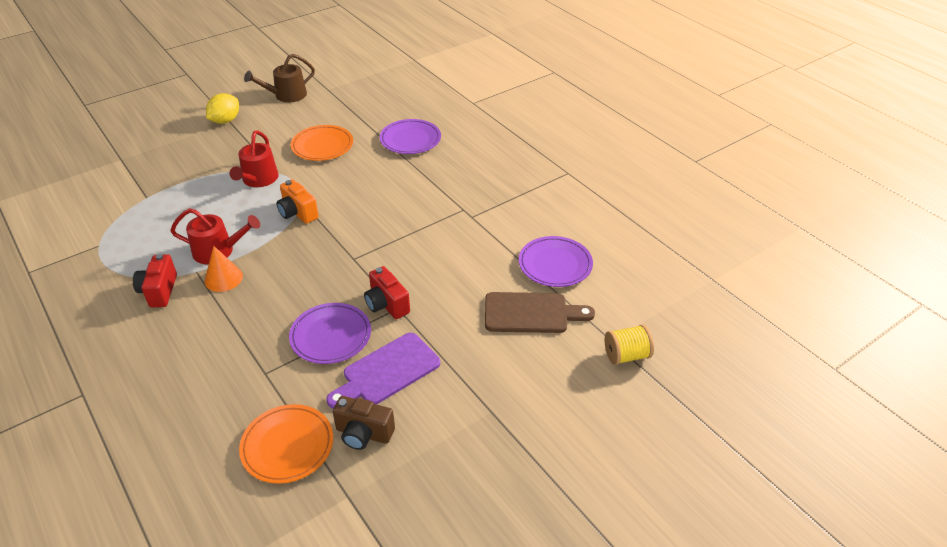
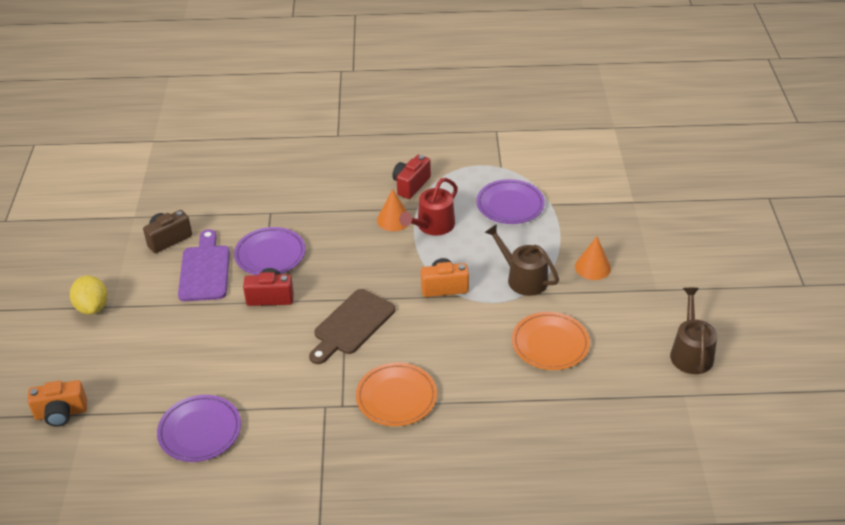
camera: 125 degrees right, 0 degrees up
(159, 291) = (411, 185): red camera -> red camera turned 90 degrees counterclockwise
(222, 153) = (592, 267): none -> orange cone
(225, 121) = (662, 287): yellow lemon -> yellow lemon (92, 307)
(258, 179) = (523, 278): red watering can -> brown watering can
(287, 446) = (198, 204): orange plate -> orange plate (396, 397)
(410, 140) = (505, 423): purple plate -> purple plate (510, 205)
(531, 313) = (166, 379): brown cutting board -> brown cutting board (351, 325)
(626, 355) = (61, 413): yellow spool -> orange camera

